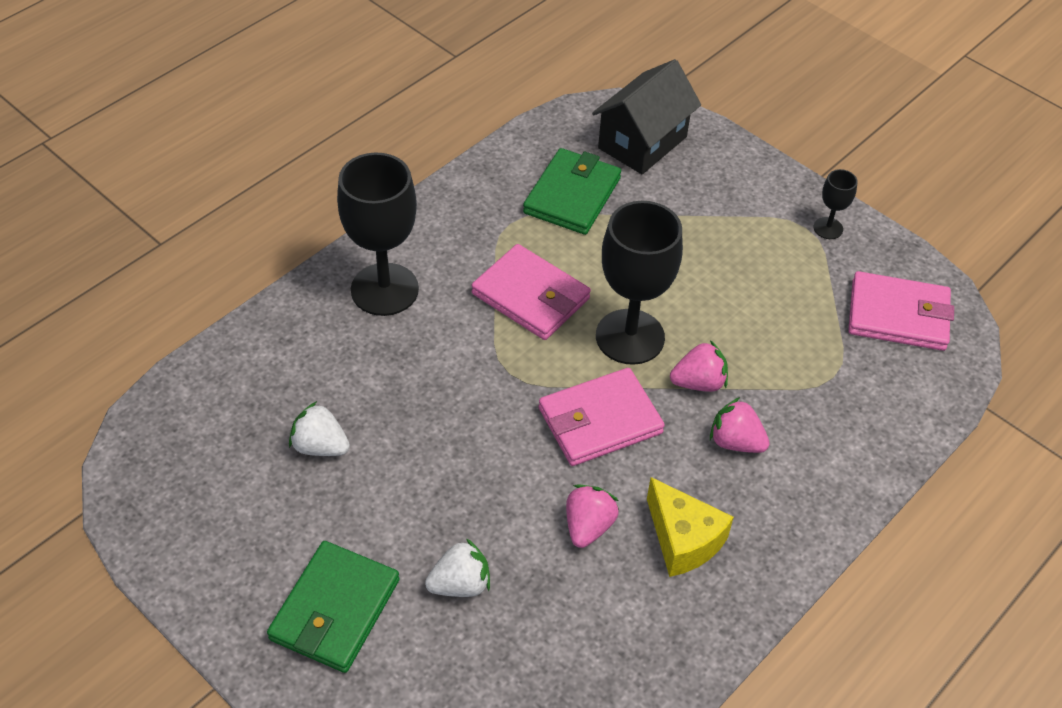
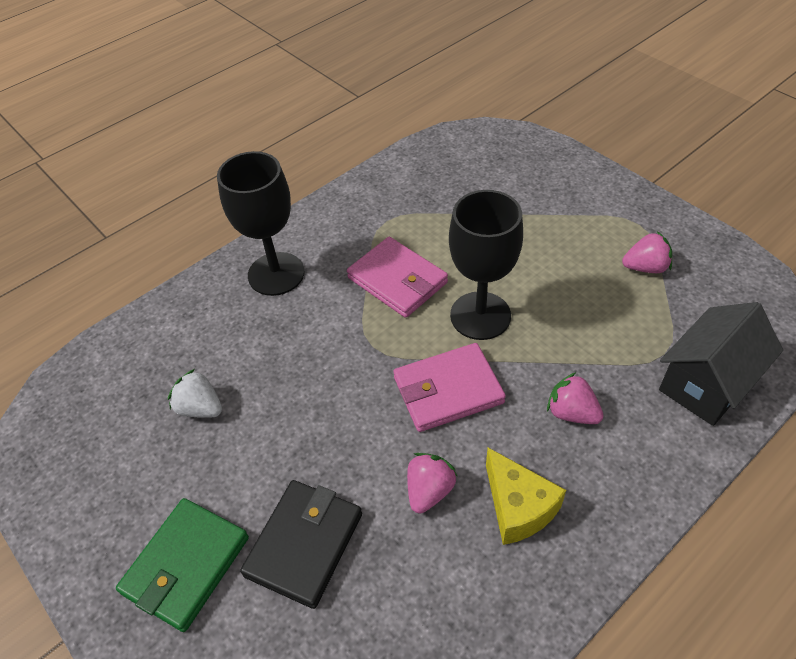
camera: 10 degrees right, 0 degrees up
(460, 584) = (304, 544): white strawberry -> black wallet
(572, 196) = (440, 199): green wallet -> none
(642, 142) = (501, 157): black house -> black house (707, 383)
(699, 382) = (539, 357): pink strawberry -> pink strawberry (645, 267)
(828, 228) = (658, 224): black goblet -> none
(898, 315) = (723, 299): pink wallet -> none

